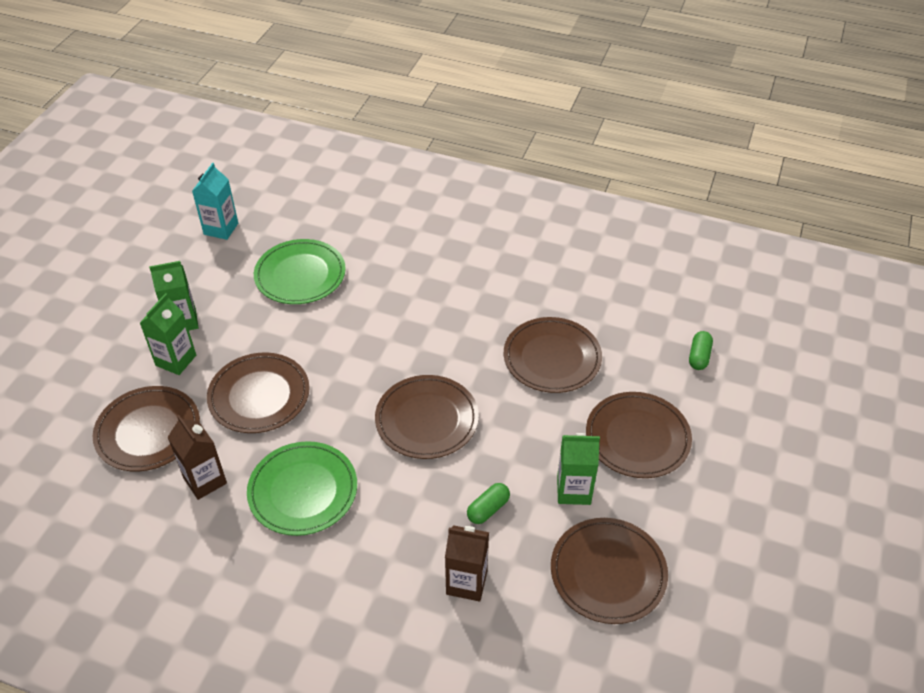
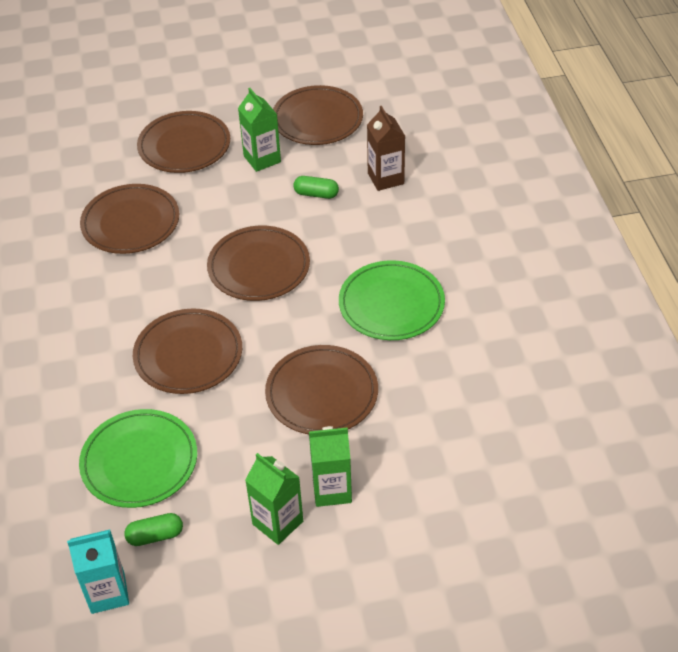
camera: 120 degrees left, 0 degrees up
(148, 431) = (426, 450): brown plate -> brown plate (188, 354)
(205, 480) = (437, 372): brown carton -> none
(699, 356) = (70, 142): green capsule -> green capsule (155, 536)

